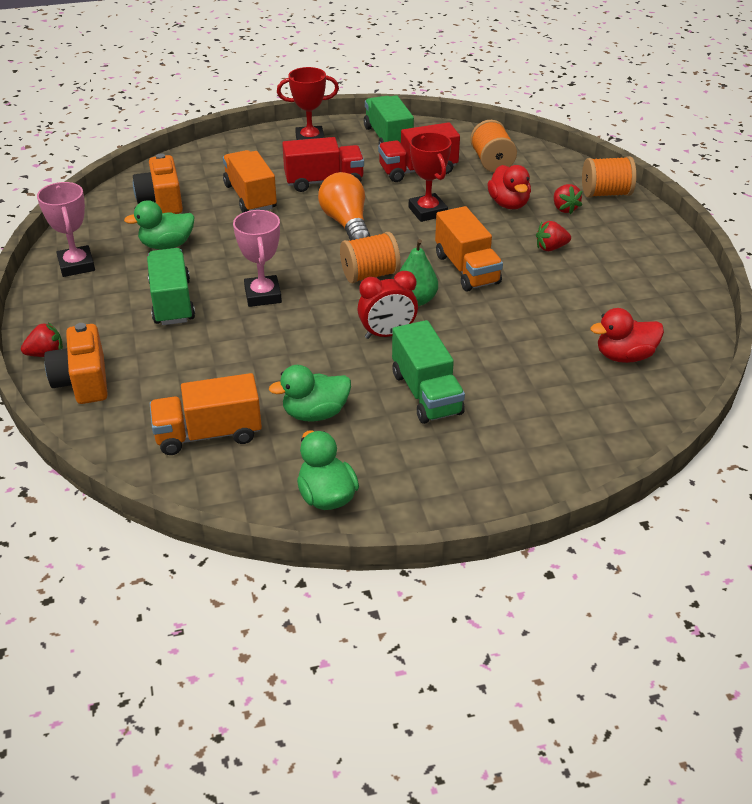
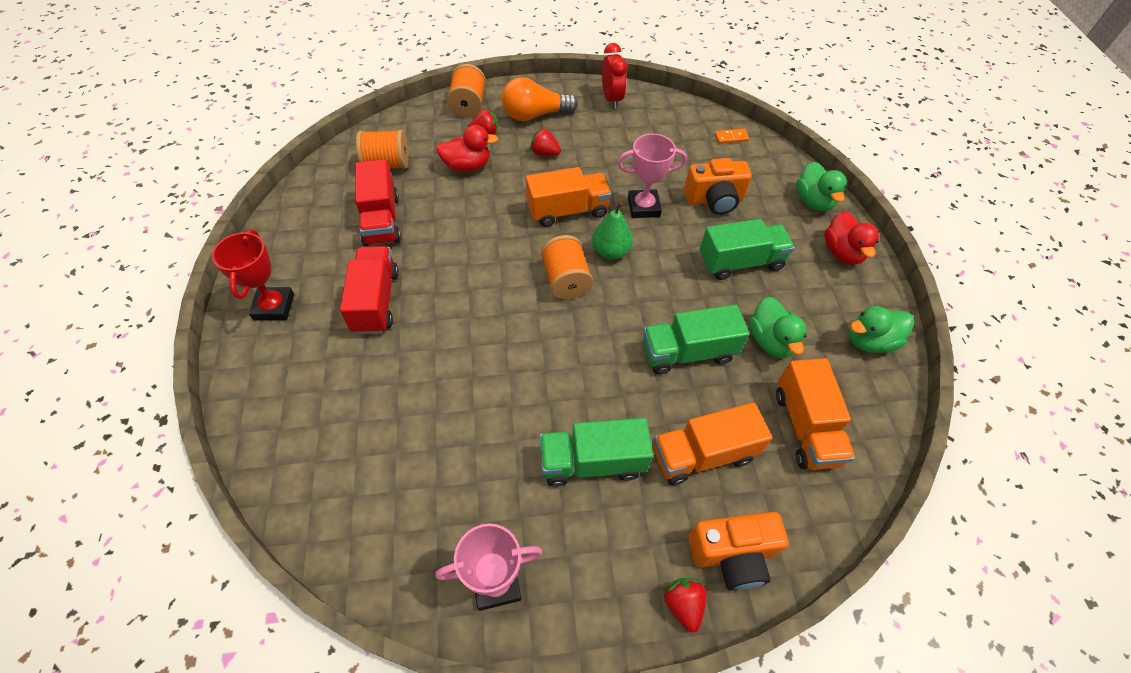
camera: 85 degrees left, 15 degrees up
(162, 201) = (364, 478): orange camera -> orange camera (714, 199)
(167, 245) = (472, 470): green duck -> green duck (813, 201)
(250, 197) = (386, 375): orange truck -> orange truck (703, 454)
(263, 295) = (589, 372): pink trophy -> pink trophy (643, 207)
(346, 223) = (469, 290): orange light bulb -> orange light bulb (535, 115)
(387, 334) = (660, 278): red clock -> red clock (611, 99)
(388, 138) = (302, 235): green truck -> green truck (688, 352)
(427, 211) = (464, 223): red trophy -> none
(551, 248) = (544, 153): red strawberry -> red strawberry turned 120 degrees clockwise
(624, 356) = (693, 144): red duck -> red duck (842, 252)
(655, 390) = (731, 137): none -> orange domino

